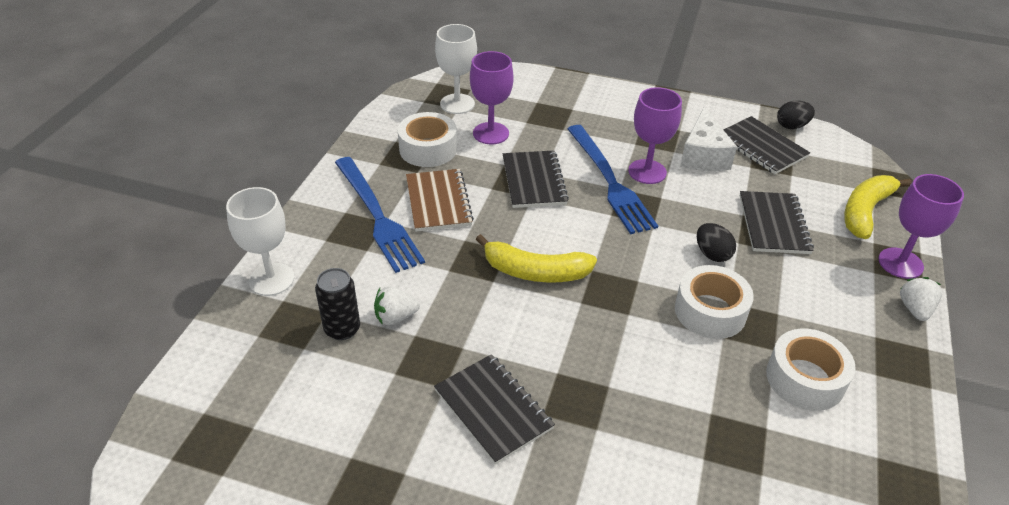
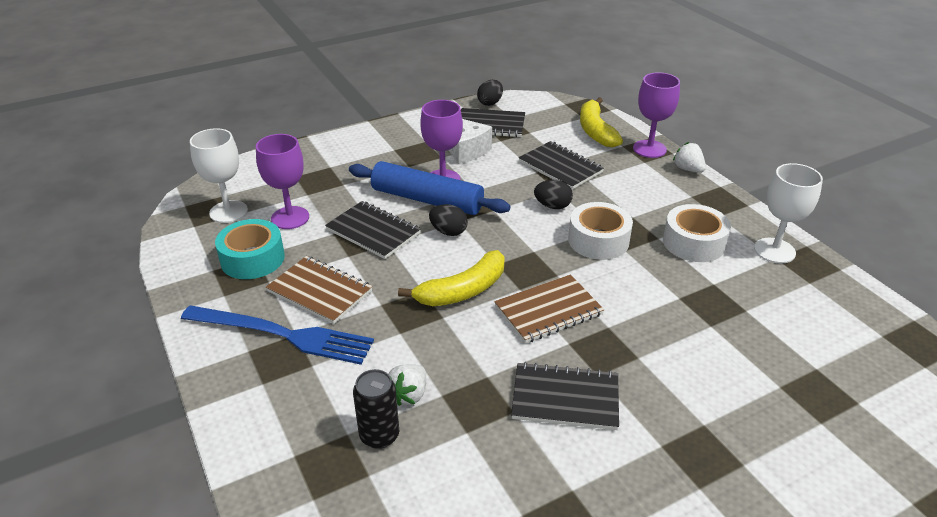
camera: 45 degrees left, 5 degrees down
(271, 279) = (258, 448): white goblet -> white goblet (774, 250)
(428, 149) = (252, 259): white tape -> turquoise tape
(578, 336) = (548, 310): none -> brown notebook
(590, 218) = (448, 232): none -> black egg
(609, 181) = (427, 200): blue fork -> blue rolling pin

